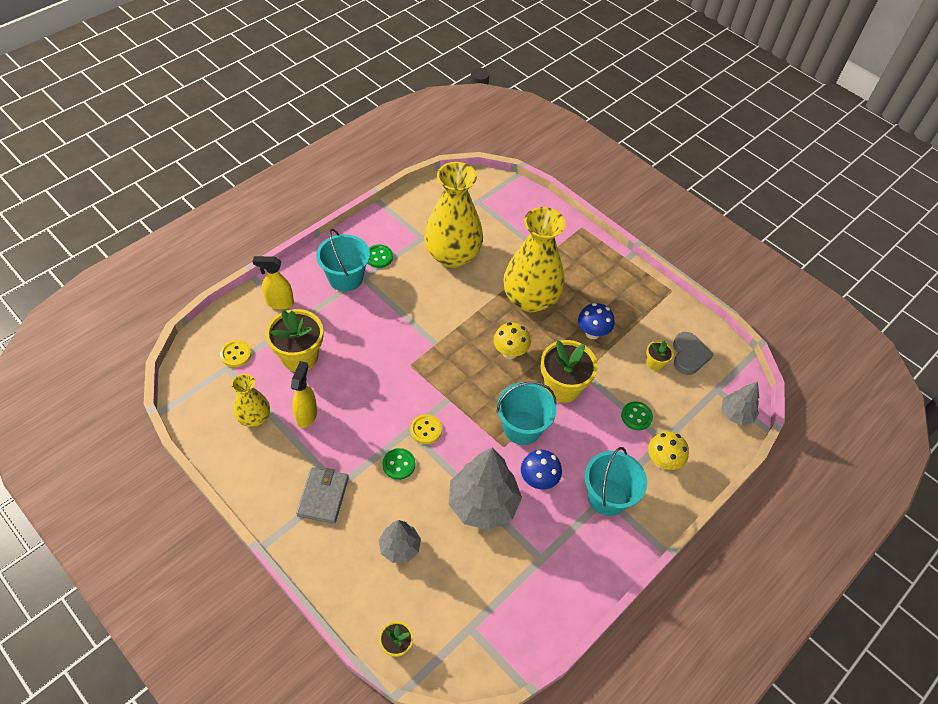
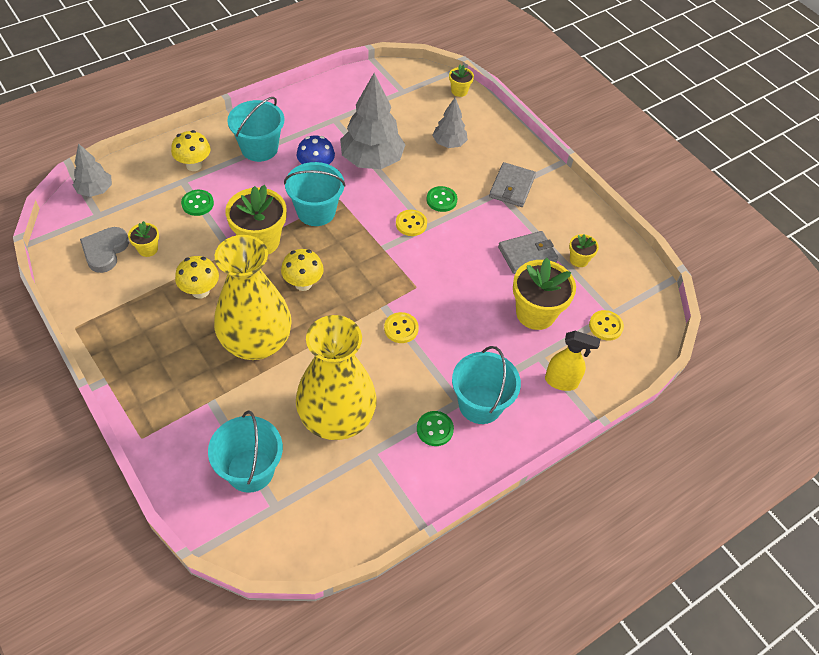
camera: 170 degrees left, 0 degrees up
(254, 417) = (579, 259): yellow vase -> yellow flower pot
(306, 415) = (527, 254): yellow spray bottle -> grey wallet
(417, 326) = (401, 328): none -> yellow button
(501, 218) = (250, 470): none -> turquoise bucket
(592, 333) = (200, 291): blue mushroom -> yellow mushroom

